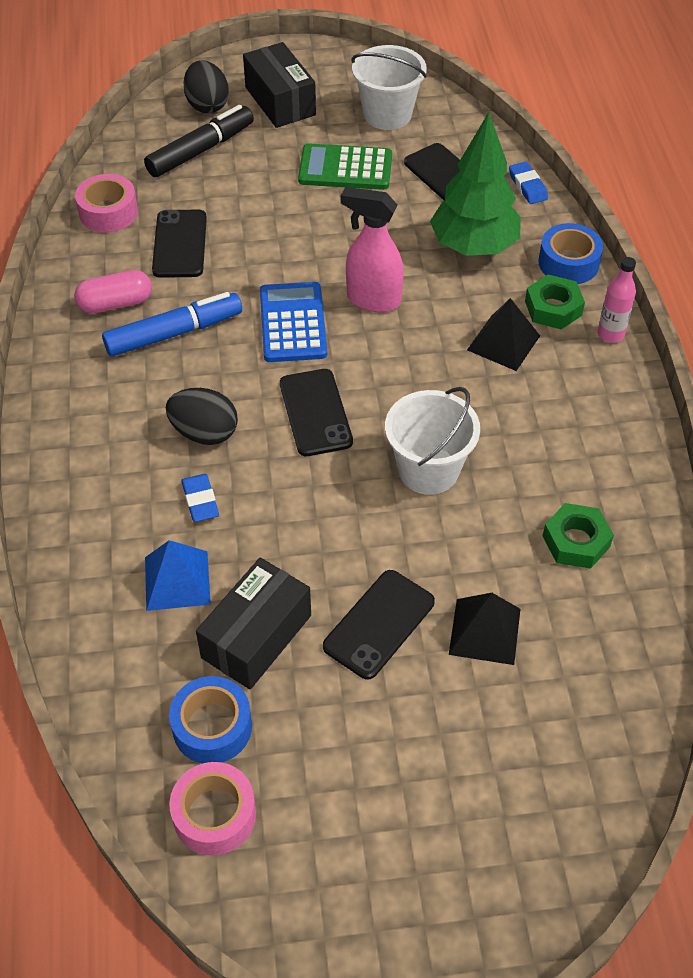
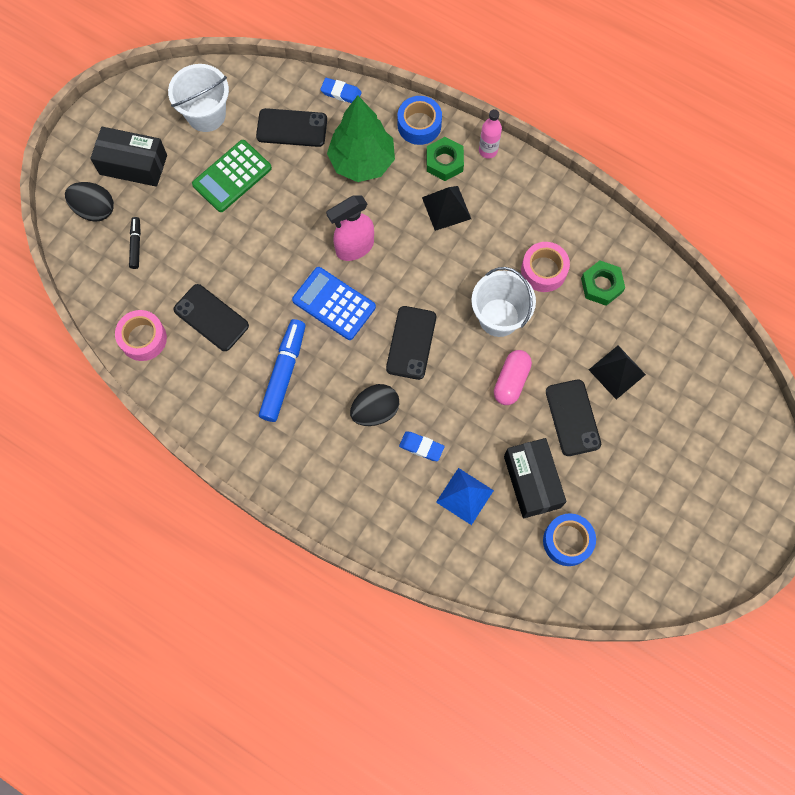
camera: 50 degrees left, 20 degrees up
(115, 303) = (229, 389): pink capsule -> pink capsule (511, 381)
(201, 150) = (136, 245): black marker -> black marker, size x0.53
(214, 815) = (616, 574): pink tape -> pink tape (543, 270)
(315, 412) = (411, 343): black phone -> black phone turned 75 degrees clockwise

